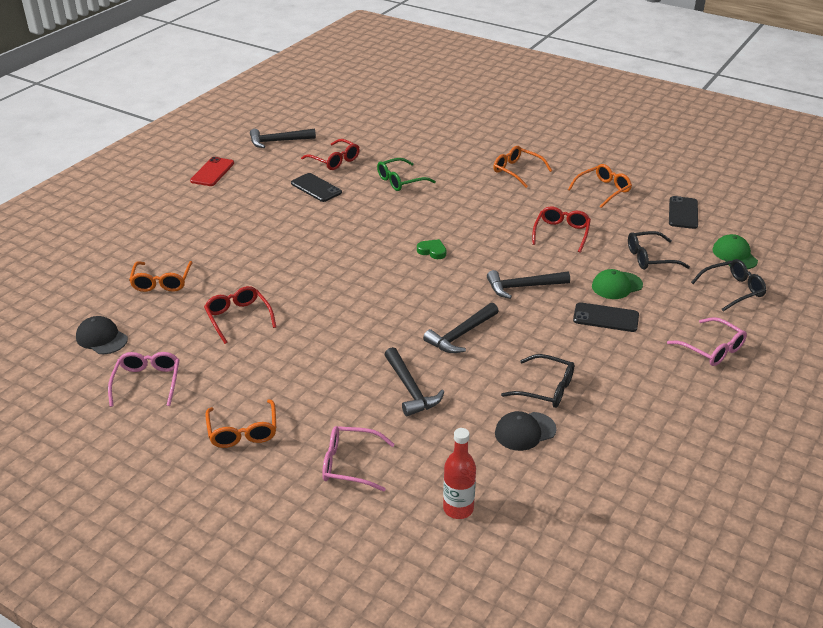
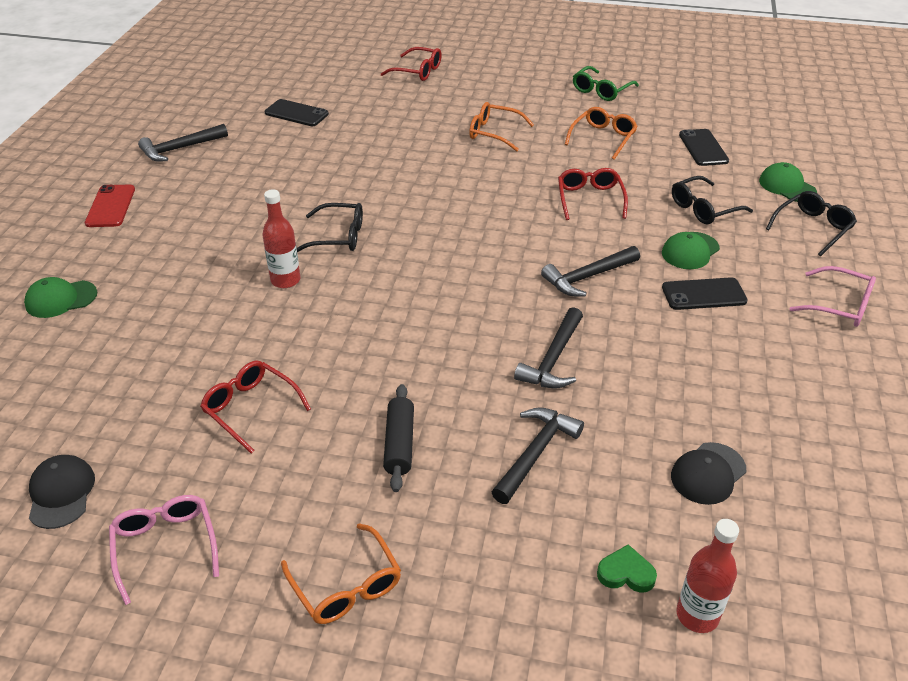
camera: 20 degrees left, 5 degrees up
(101, 338) = (61, 493): black cap -> black cap turned 60 degrees clockwise
(153, 225) = (61, 299): none -> green cap
(161, 282) = (113, 382): orange glasses -> none
(303, 244) = (285, 280): none -> red bottle
(316, 188) = (262, 201): black phone -> black phone (296, 113)
(322, 361) = (399, 444): none -> black rolling pin
(335, 161) = (267, 161): red glasses -> red glasses (418, 71)
(349, 464) = (520, 592): pink glasses -> none
(400, 181) = (363, 171): green glasses -> green glasses (601, 91)
(410, 389) = (535, 453): black hammer -> black hammer turned 105 degrees counterclockwise
(432, 251) = (454, 254): green heart -> green heart (626, 573)
(546, 389) = (697, 407): black glasses -> black glasses (339, 236)

